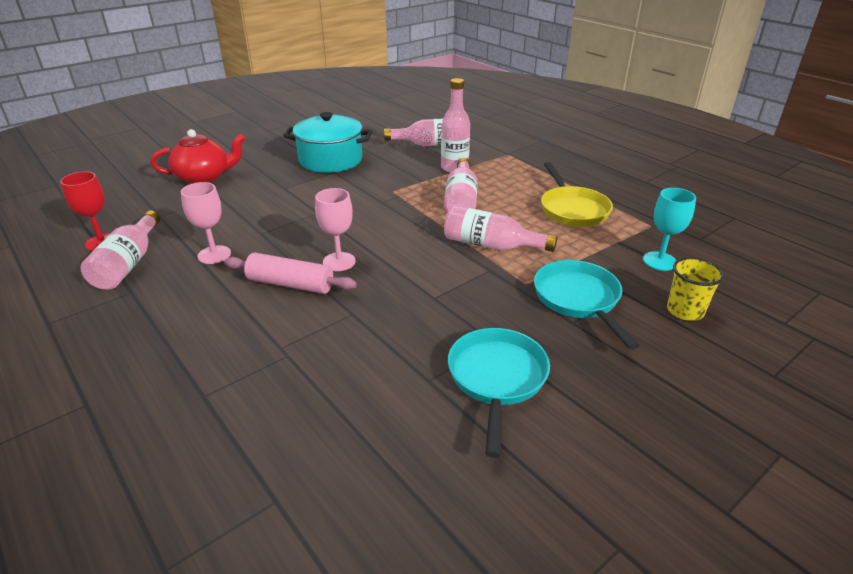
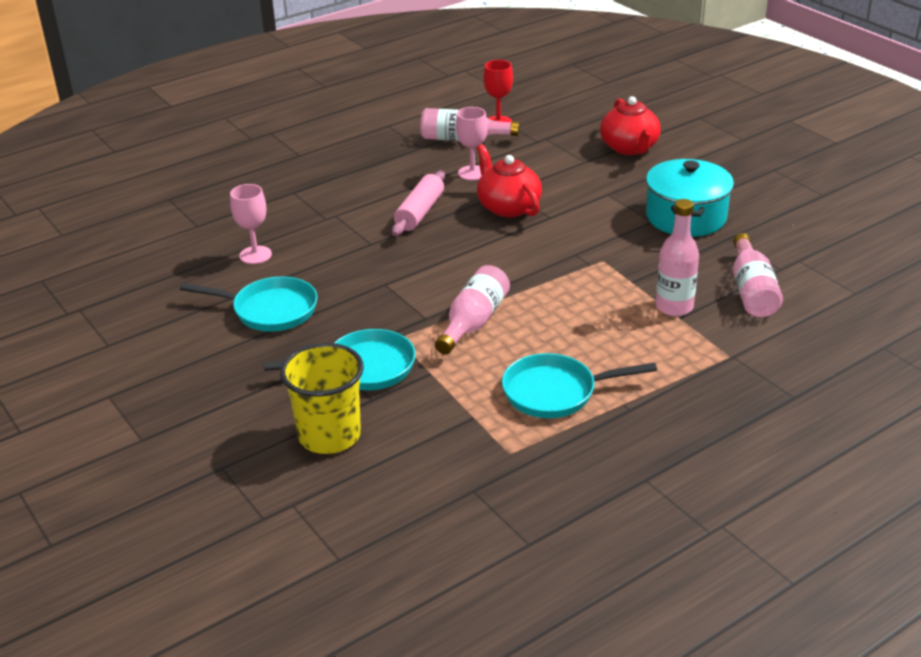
camera: 95 degrees right, 0 degrees up
(293, 233) = (508, 207): none -> red teapot
(339, 262) = (453, 233): pink goblet -> pink goblet (255, 255)
(461, 200) = (581, 308): pink bottle -> none
(572, 209) = (555, 392): yellow pan -> turquoise pan
(659, 261) = (425, 440): turquoise goblet -> none
(685, 311) = (329, 435): yellow cup -> yellow cup, size x1.62

